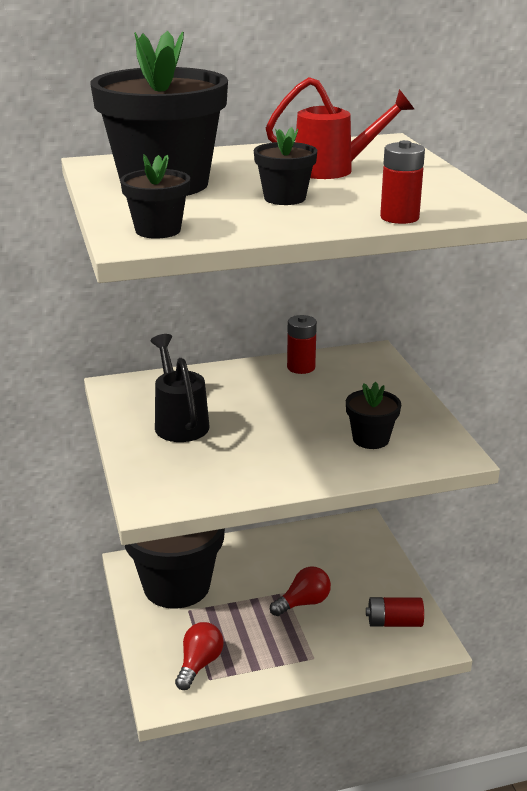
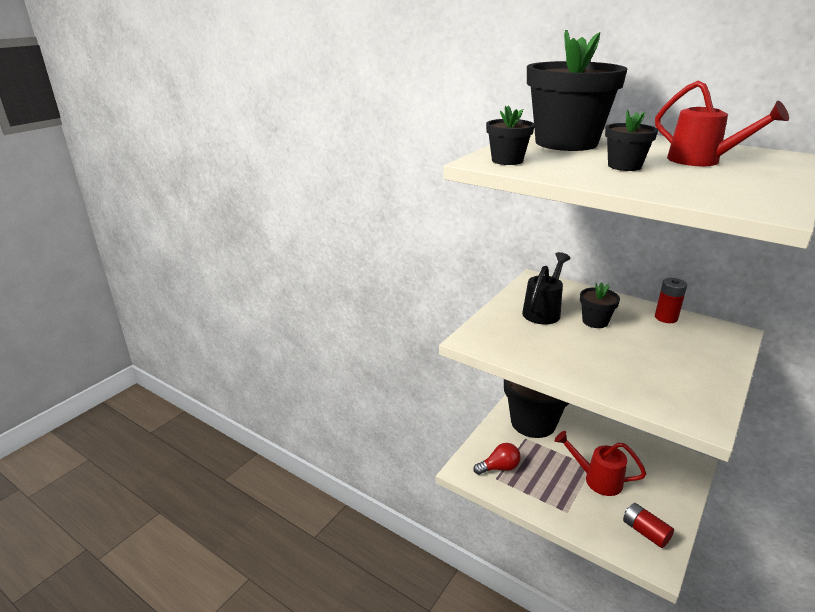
camera: 50 degrees right, 0 degrees up
(303, 603) = (596, 479): red light bulb -> red watering can
(371, 439) = (652, 379): black flower pot -> black flower pot (595, 321)
(399, 217) = (683, 196): red battery -> none

